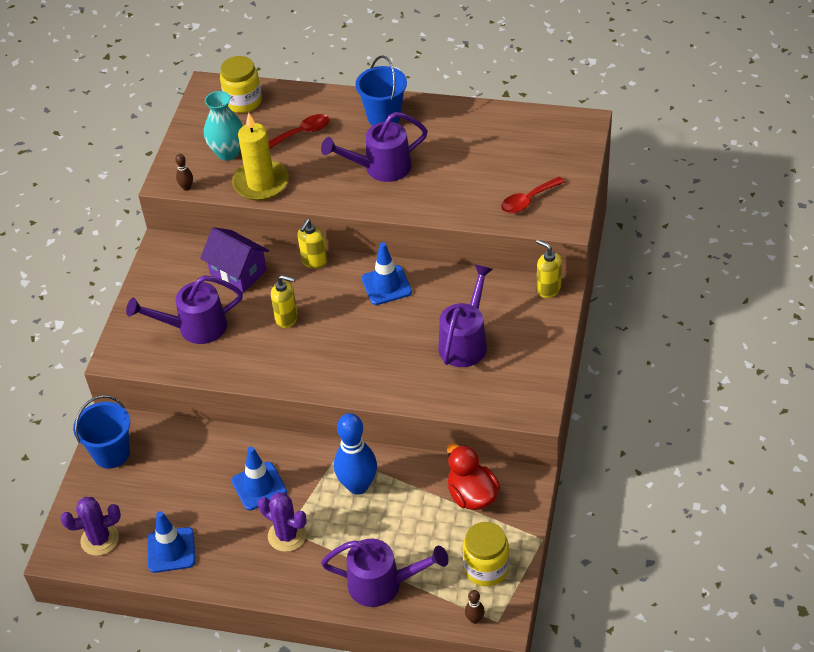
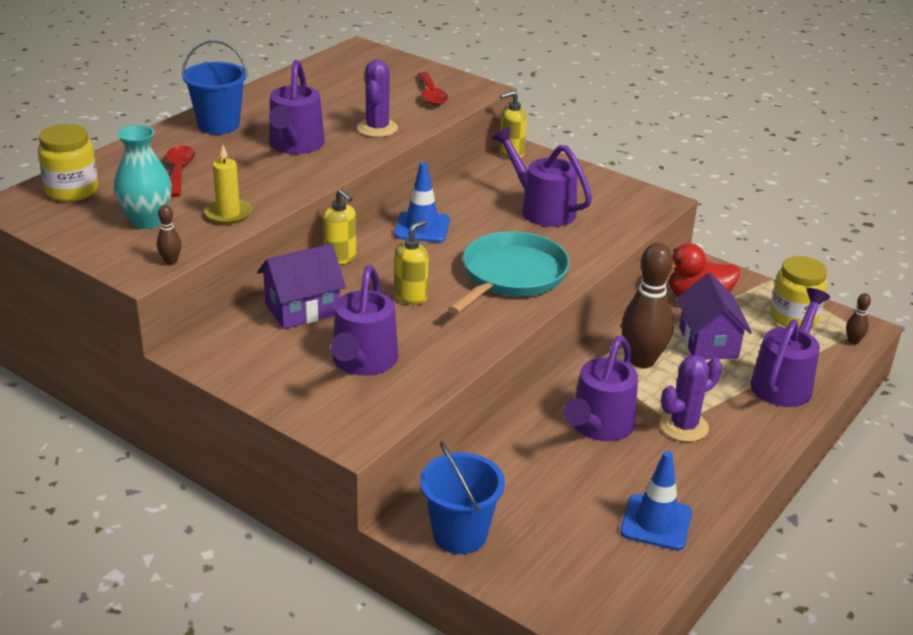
camera: 70 degrees left, 15 degrees down
(100, 539) = (602, 583): purple cactus -> purple cactus (377, 128)
(259, 486) = (598, 427): blue traffic cone -> purple watering can
(261, 183) = (228, 214): yellow candle -> yellow candle, size x0.61
(350, 360) = (511, 275): none -> turquoise pan
(358, 486) = (642, 360): blue bowling pin -> brown bowling pin
(409, 520) = (708, 342): none -> purple house

